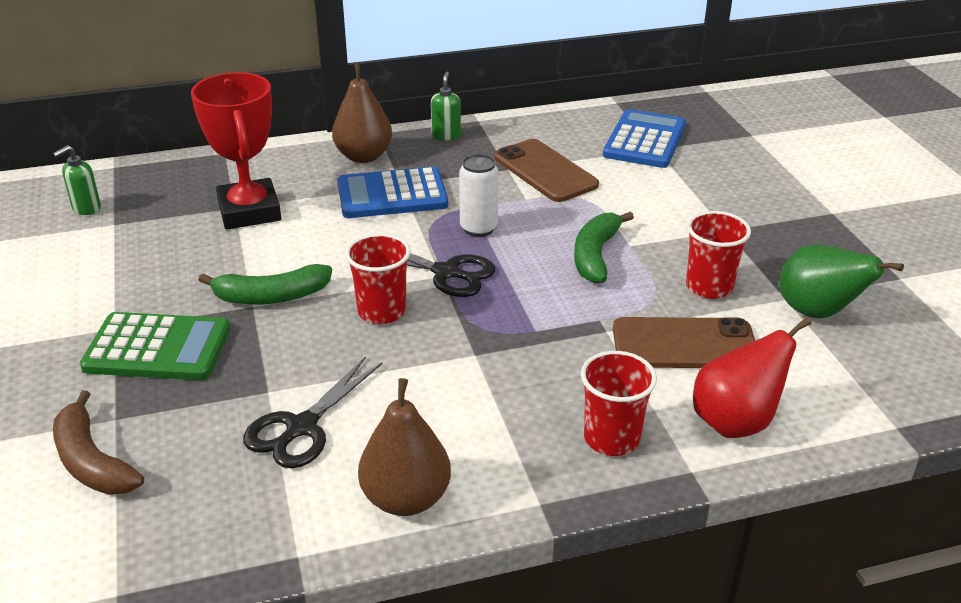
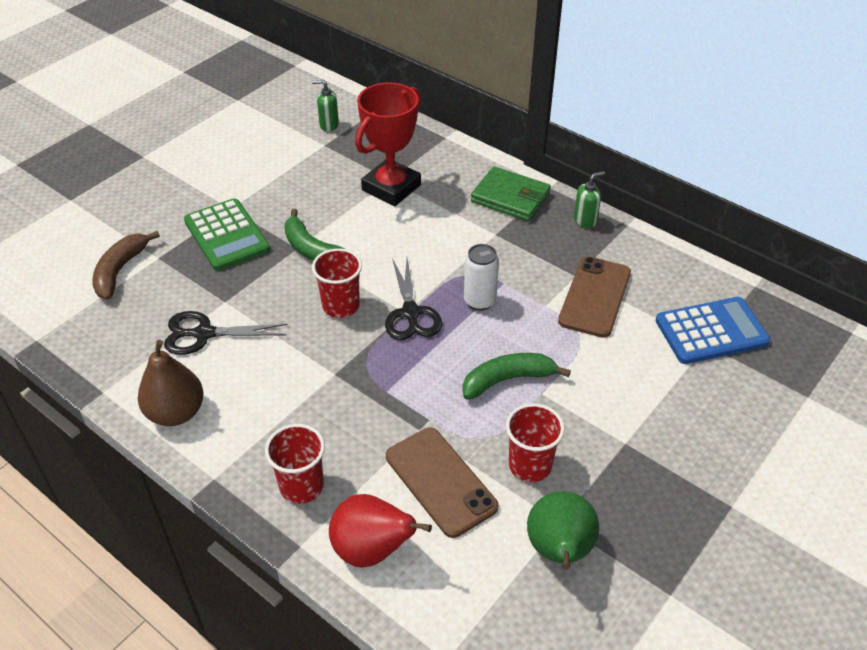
camera: 55 degrees right, 10 degrees up
(363, 156) = (510, 198): brown pear -> green wallet
(392, 195) = (477, 237): blue calculator -> none

